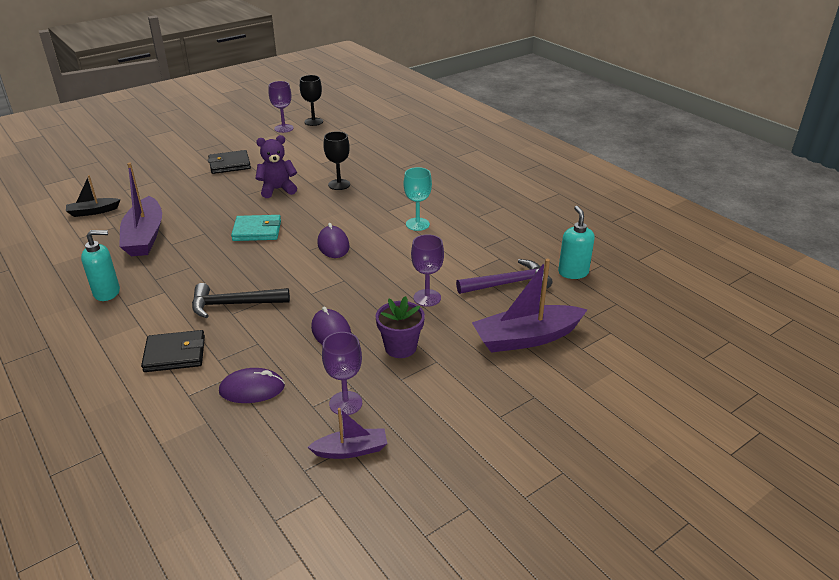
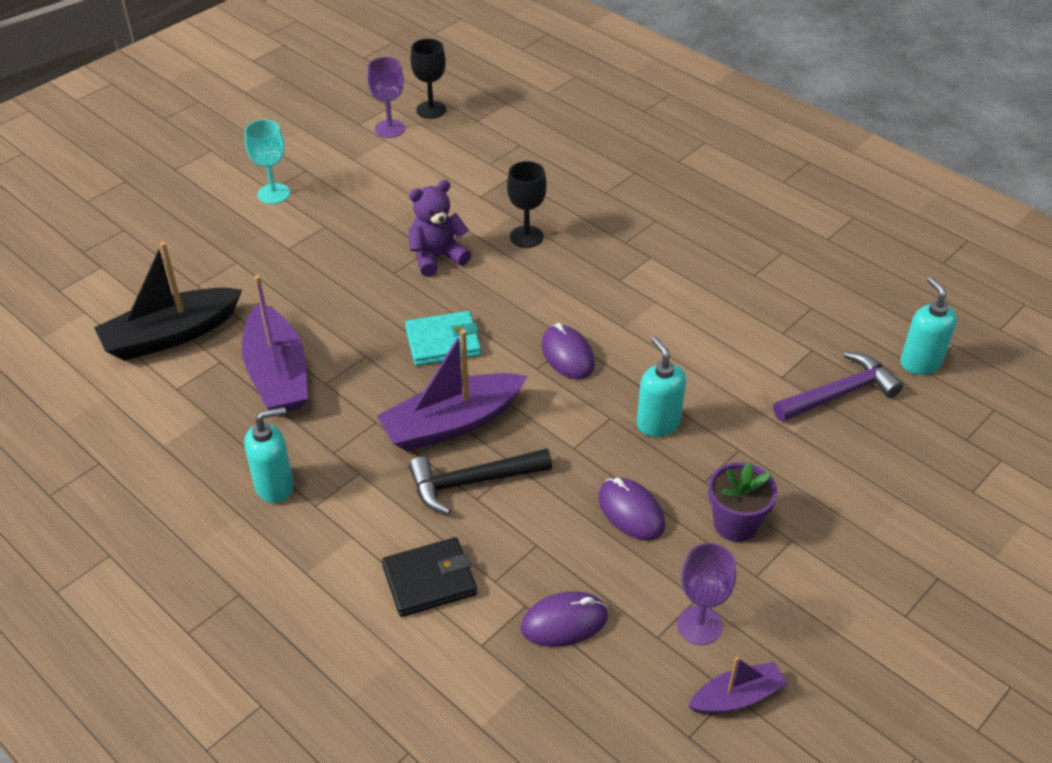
camera: 10 degrees left, 10 degrees up
(93, 212) = (171, 335): black boat -> black boat, size x1.82
(229, 164) = (339, 214): black wallet -> none
(374, 286) = (658, 423): none -> turquoise soap dispenser
(417, 224) = (673, 301): turquoise goblet -> turquoise goblet (273, 194)
(427, 298) = (738, 434): purple goblet -> none
(526, 338) = (896, 484): purple boat -> purple boat (452, 423)

